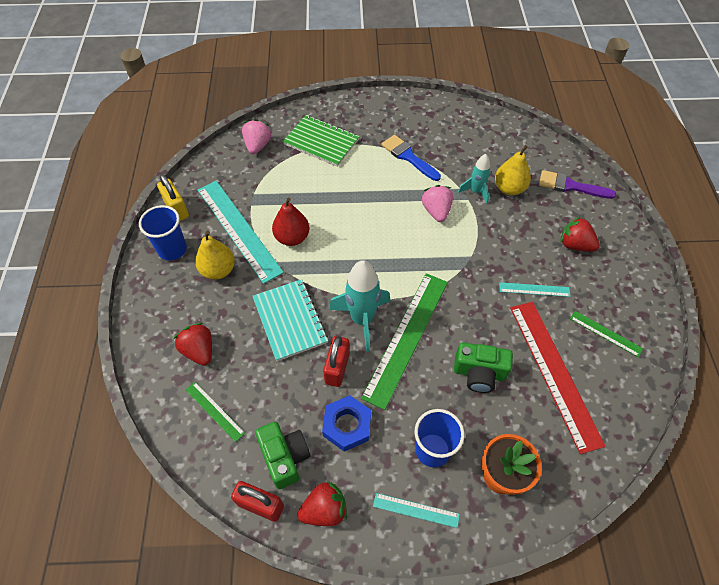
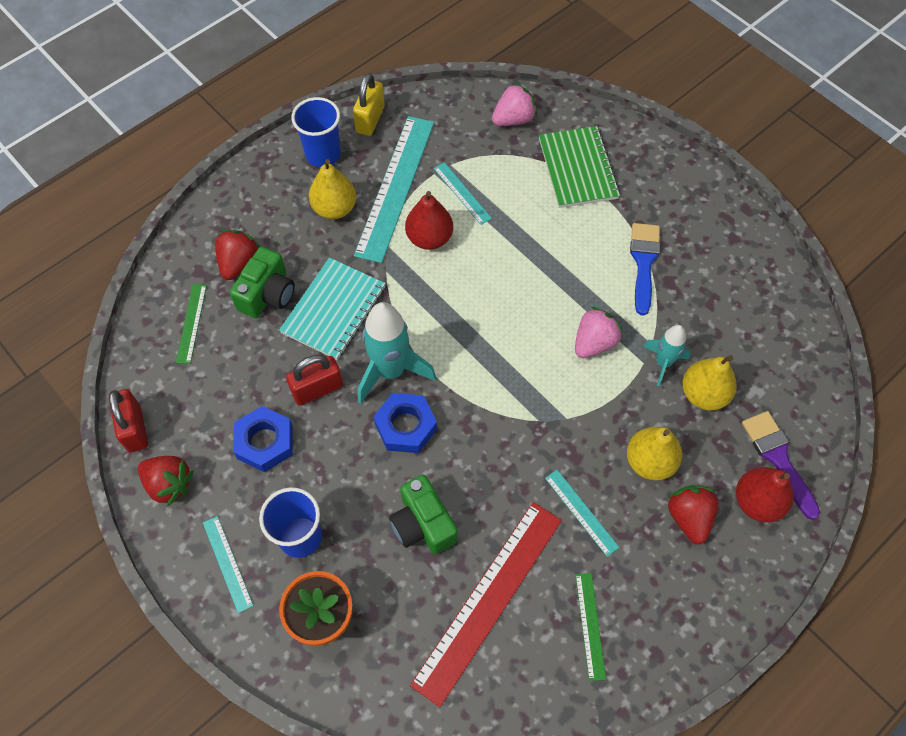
camera: 50 degrees right, 5 degrees up
(279, 201) = (462, 193): none -> turquoise ruler
(285, 457) = (193, 414): green camera -> green camera (267, 294)
(406, 337) = (405, 426): green ruler -> blue nut
(529, 238) = (649, 462): none -> yellow pear
(588, 211) = (757, 502): none -> red pear

